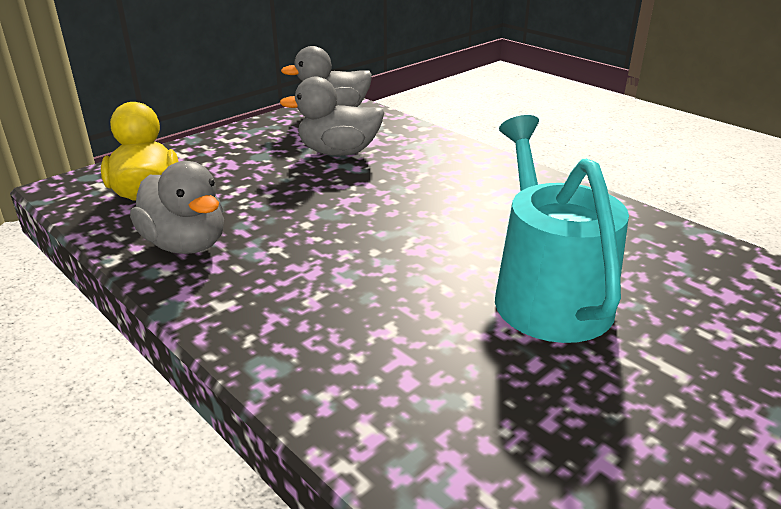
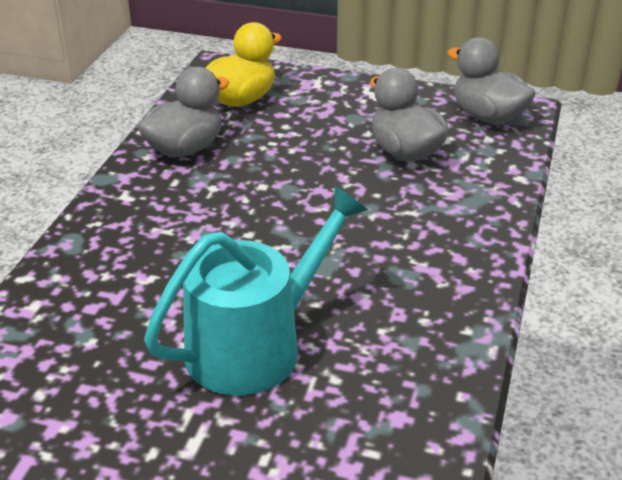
camera: 60 degrees right, 5 degrees up
(186, 245) = (185, 149): grey duck -> grey duck turned 150 degrees counterclockwise

